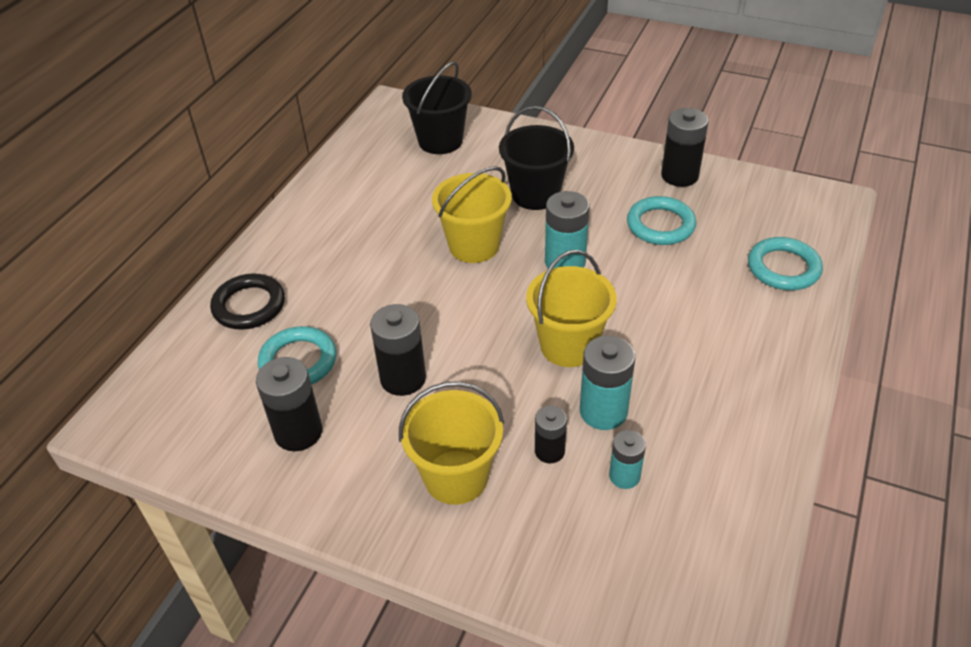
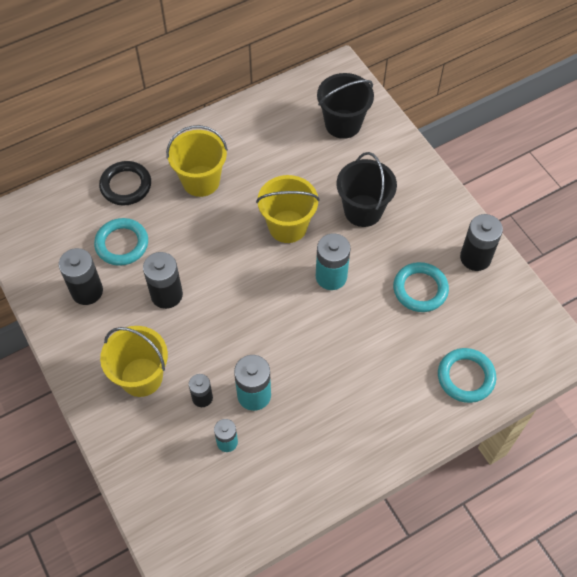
camera: 35 degrees right, 15 degrees up
(568, 345) = (276, 338): yellow bucket -> yellow bucket (201, 181)

